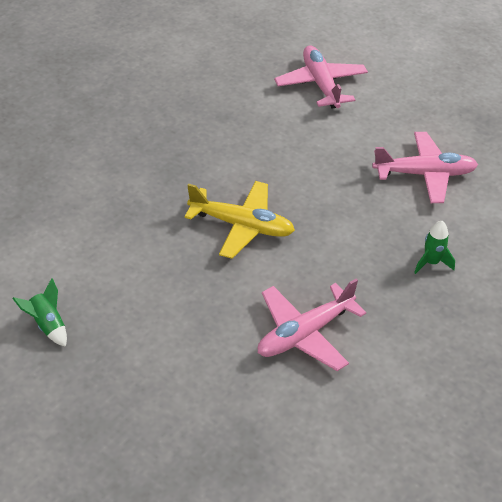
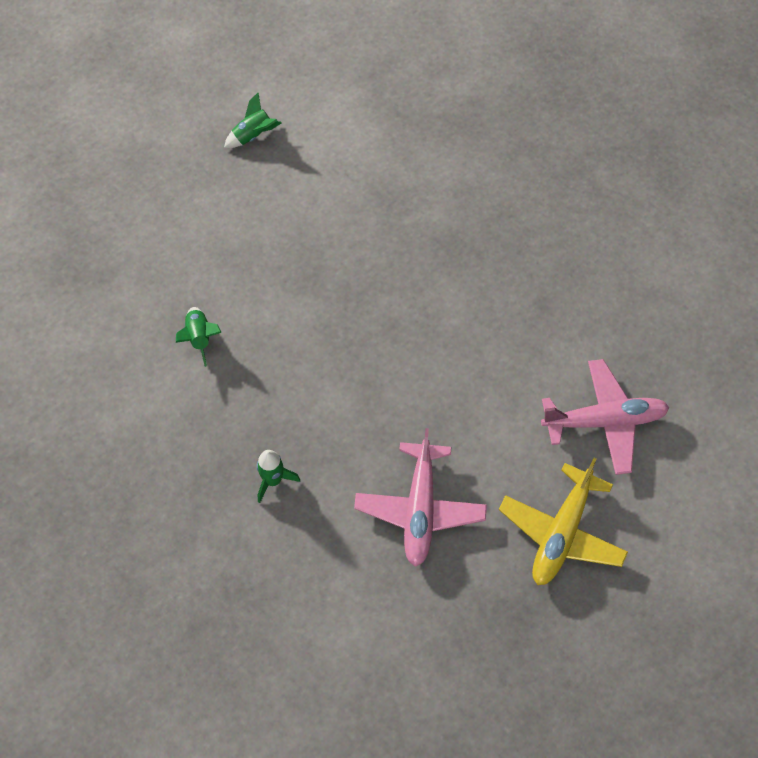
camera: 100 degrees right, 15 degrees up
(241, 226) = (357, 301): yellow plane -> yellow plane (561, 533)
(304, 334) = (200, 338): pink plane -> green rocket

